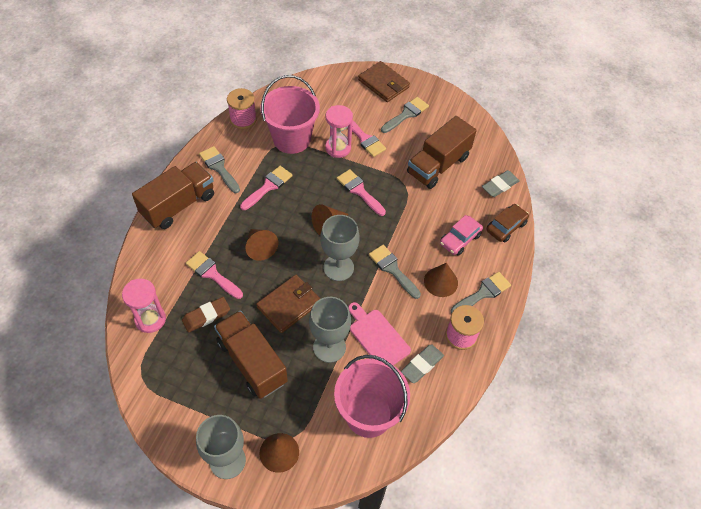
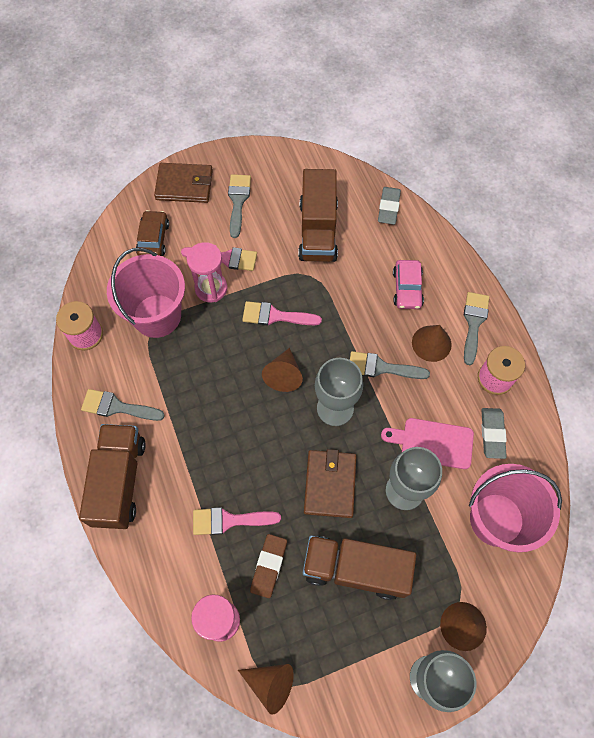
camera: 40 degrees left, 10 degrees up
(260, 247) = (245, 453): brown cone -> brown cone (270, 683)
(268, 186) = (187, 384): pink brush -> none
(506, 226) = (431, 244): brown car -> brown car (153, 239)

